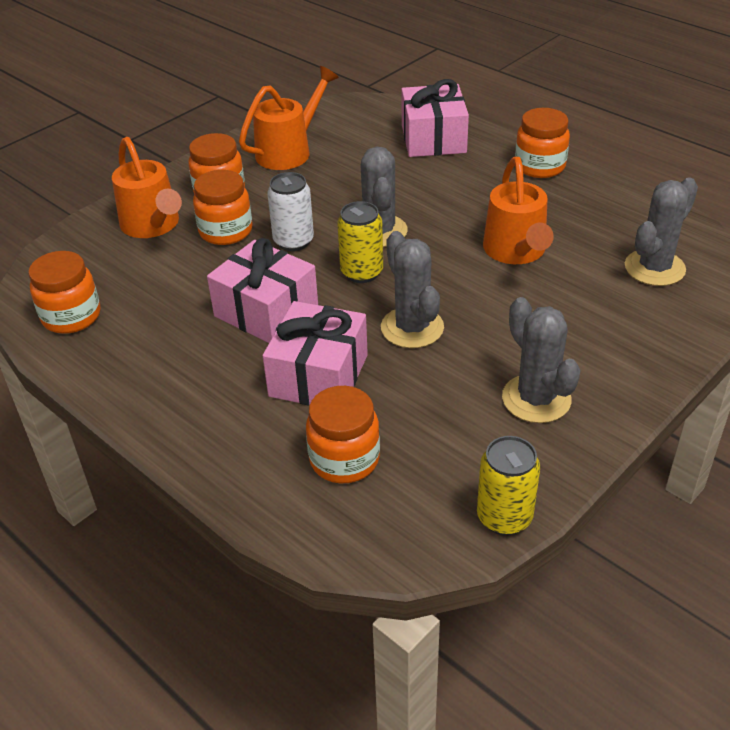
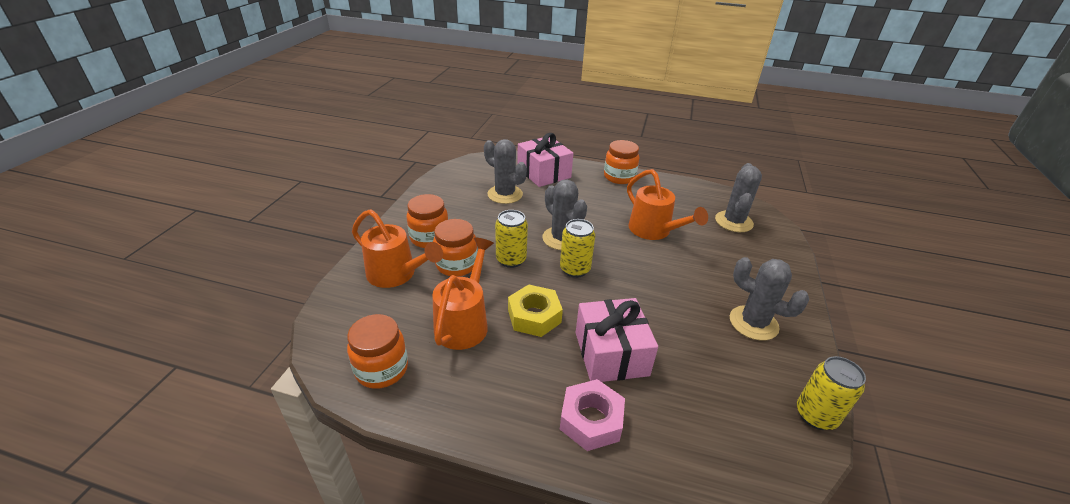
camera: 30 degrees left, 5 degrees down
(236, 430) = (591, 420): none -> pink nut
(266, 311) = (534, 316): pink gift -> yellow nut
(289, 151) = (457, 199): orange watering can -> orange watering can (464, 322)
(293, 241) = (511, 260): white can -> yellow can
(344, 459) = (684, 413): orange jar -> none
(412, 328) = (639, 298): grey cactus -> grey cactus (505, 194)

